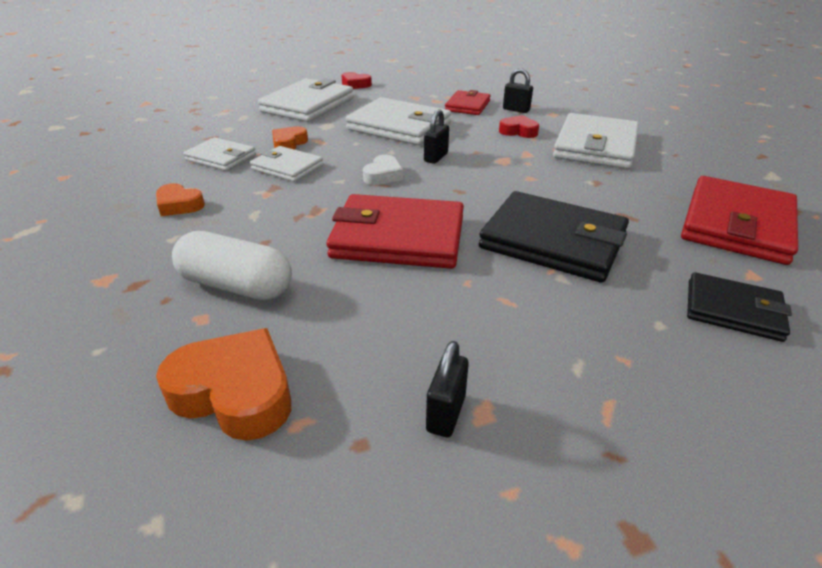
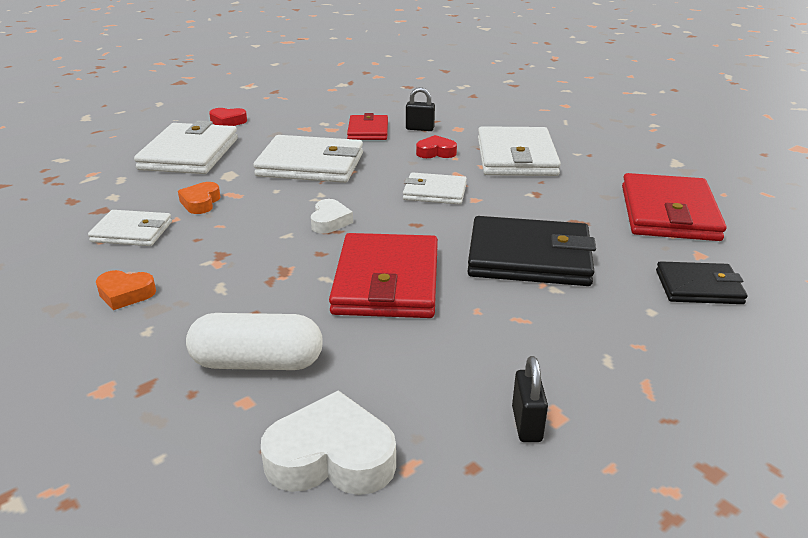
camera: 20 degrees left, 5 degrees down
(235, 392) = (331, 457): orange heart -> white heart
(287, 167) = (219, 230): white wallet -> white wallet (434, 192)
(398, 237) = (386, 281): red wallet -> red wallet turned 75 degrees counterclockwise
(436, 157) = (371, 193): black padlock -> none

